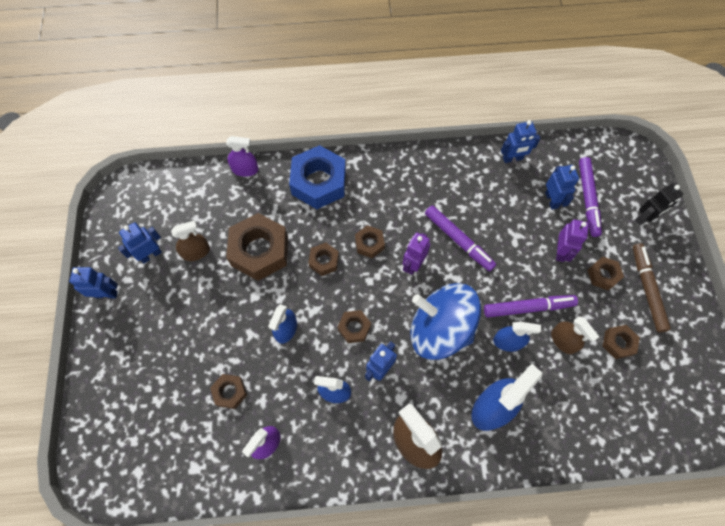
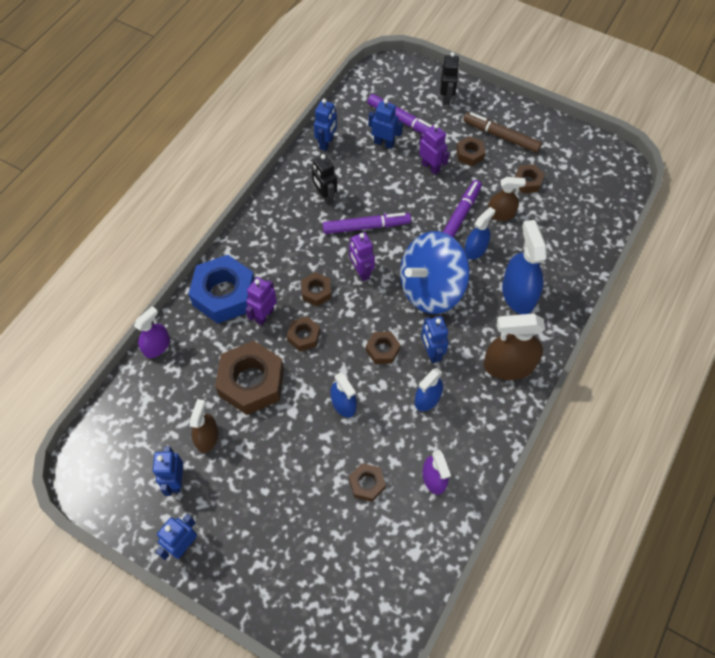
camera: 55 degrees left, 5 degrees down
(321, 221) = (264, 315): none -> purple robot
(461, 192) = (325, 197): none -> black robot

